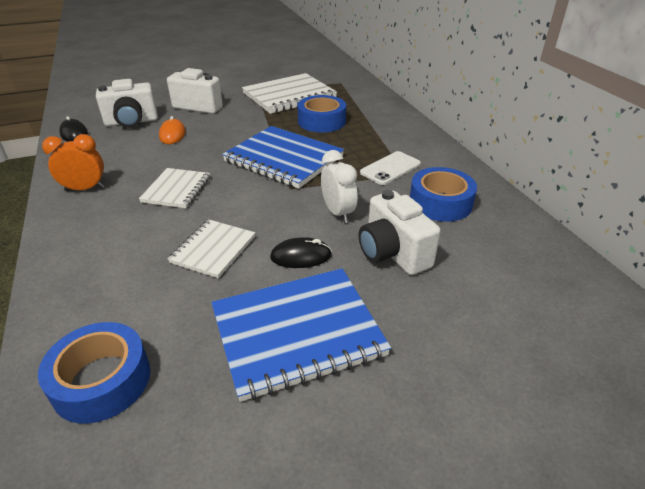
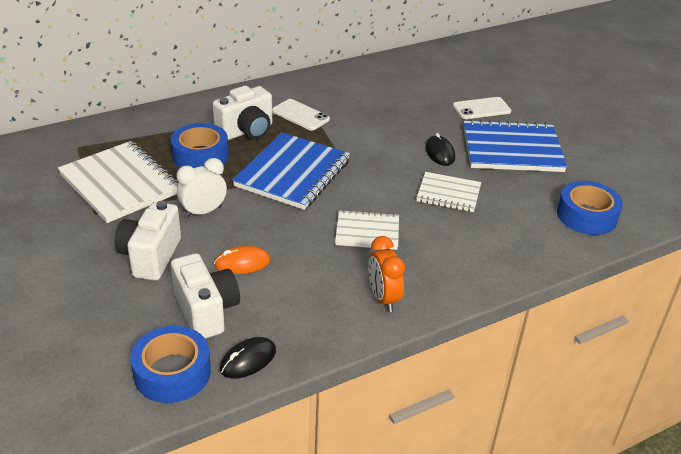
camera: 100 degrees left, 0 degrees up
(297, 333) = (512, 149): blue notebook -> blue notebook turned 60 degrees counterclockwise
(338, 213) = (378, 139): white clock -> white clock (203, 212)
(393, 253) = (421, 116): white camera -> white camera (246, 131)
(420, 322) = (481, 108): none -> white phone
(440, 203) = (350, 95): blue tape -> blue tape (172, 372)

